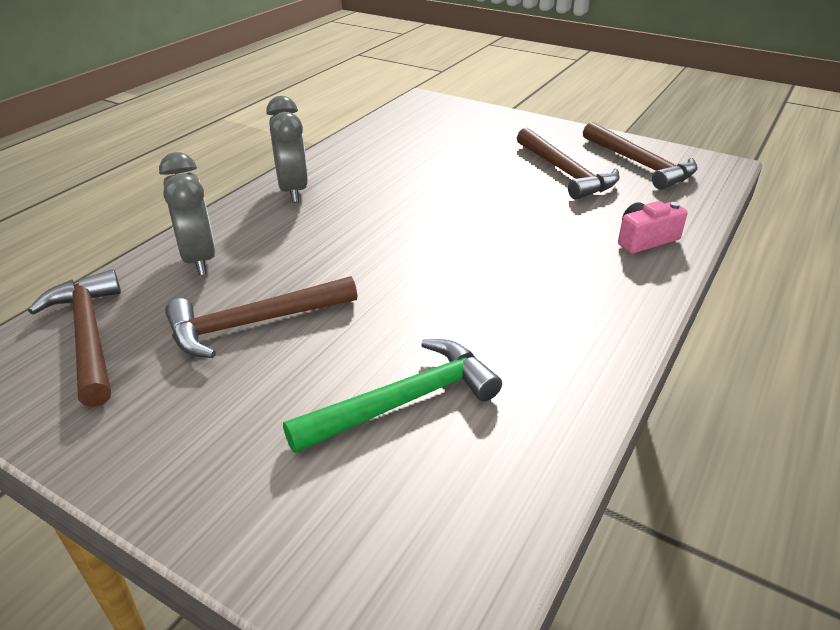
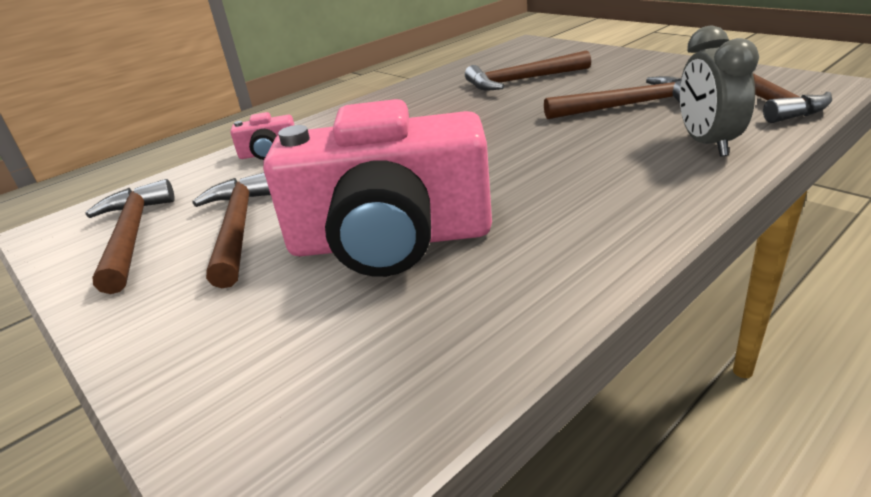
camera: 160 degrees left, 5 degrees down
(293, 190) = (624, 218): grey clock -> none
(404, 401) = (522, 80): green hammer -> brown hammer
(445, 171) = (390, 240): none -> pink camera

